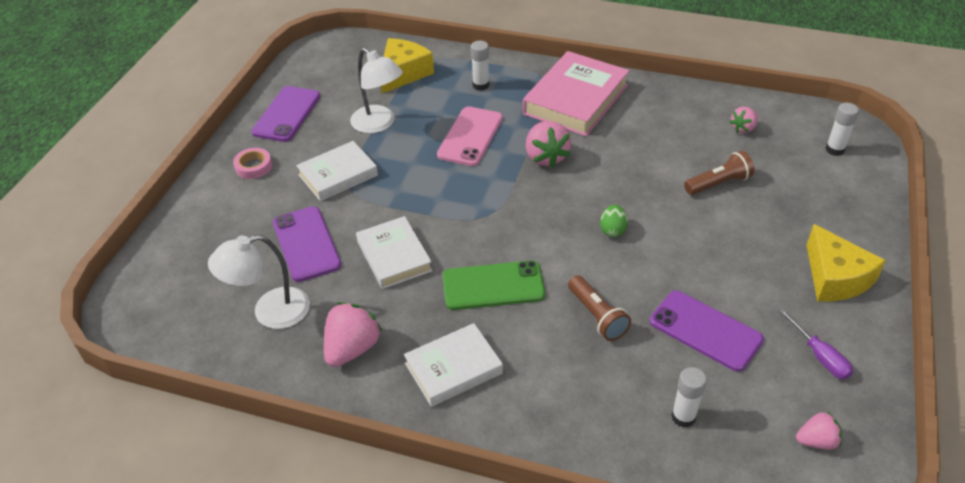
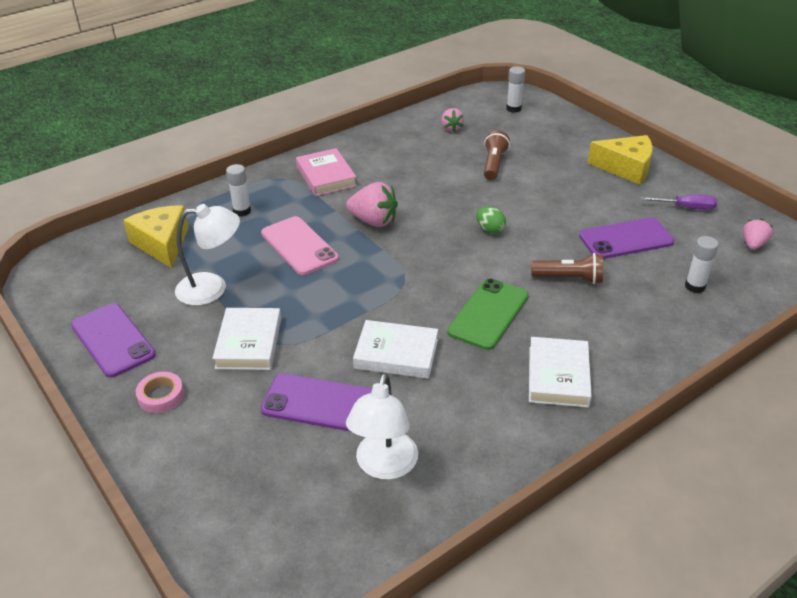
camera: 55 degrees left, 5 degrees down
(352, 349) = (483, 428): pink strawberry -> none
(575, 99) = (326, 176): pink book -> pink book, size x0.63

